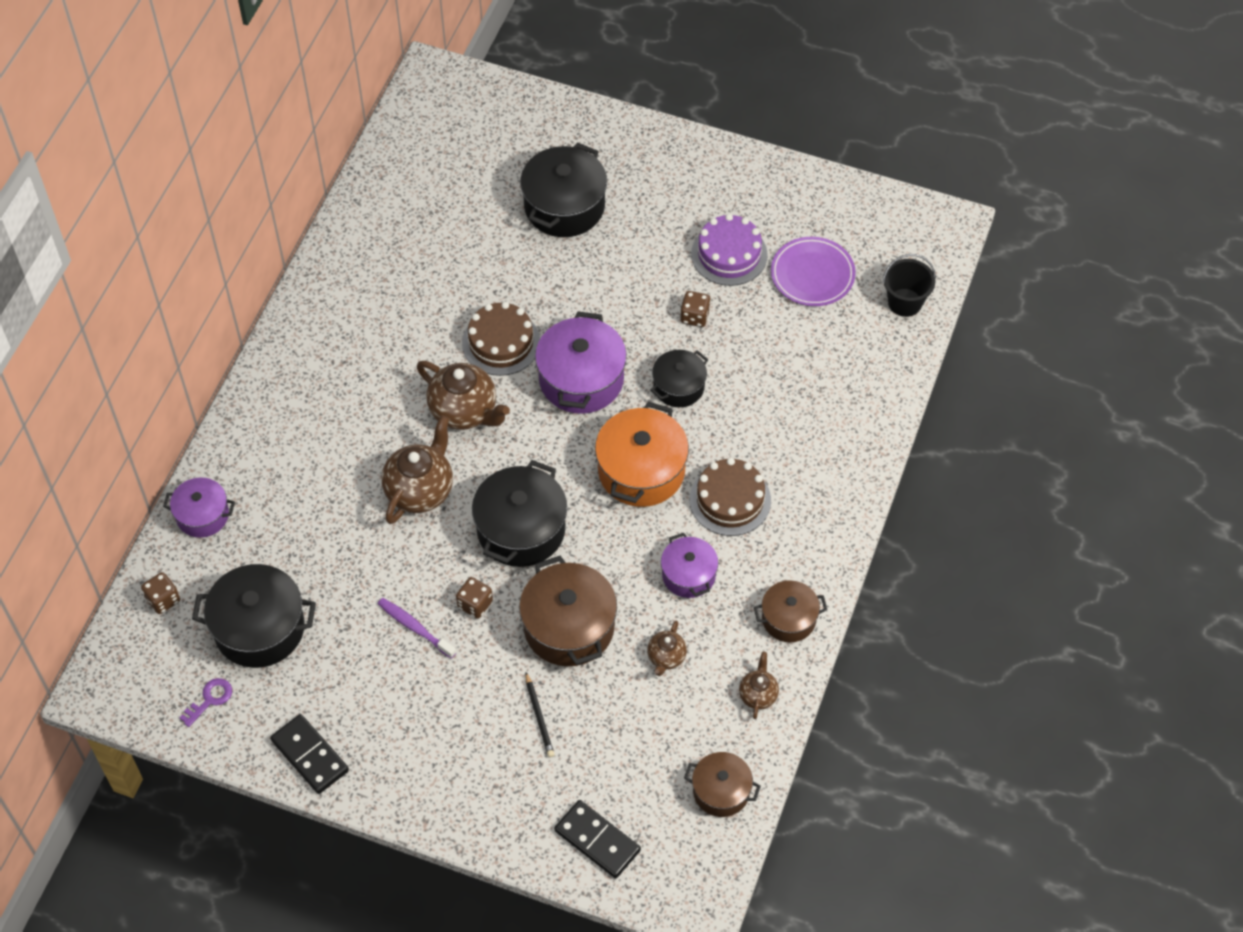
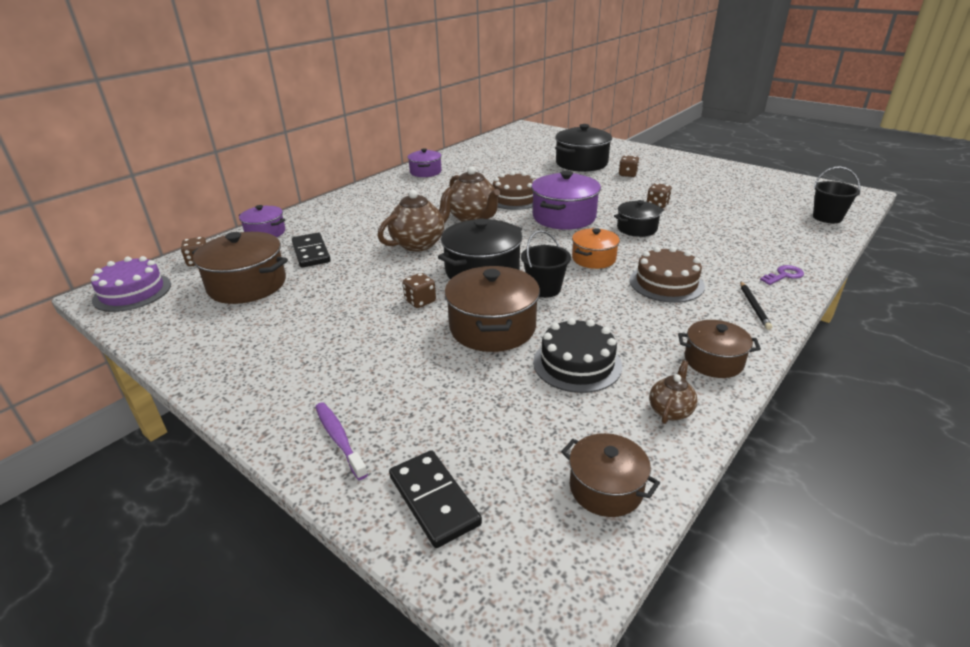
camera: 20 degrees right, 25 degrees down
(210, 699) = (171, 313): purple key -> purple key (784, 275)
(259, 628) = (247, 285): black pot -> brown pot
(309, 756) = (209, 362): black domino -> black domino (311, 252)
(415, 627) = (362, 305): purple toothbrush -> purple toothbrush (339, 439)
(539, 717) = (431, 379): black pencil -> black pencil (754, 307)
(601, 546) = (544, 289): none -> black bucket
(640, 231) = (627, 174): none -> brown dice
(641, 471) = (594, 259): orange pot -> orange pot, size x0.60
(666, 657) = (577, 363): brown teapot -> black cake
(688, 575) = (617, 316): purple pot -> purple pot (425, 172)
(729, 254) = (688, 187): purple cake -> purple cake (132, 292)
(812, 274) = (750, 200): purple plate -> none

